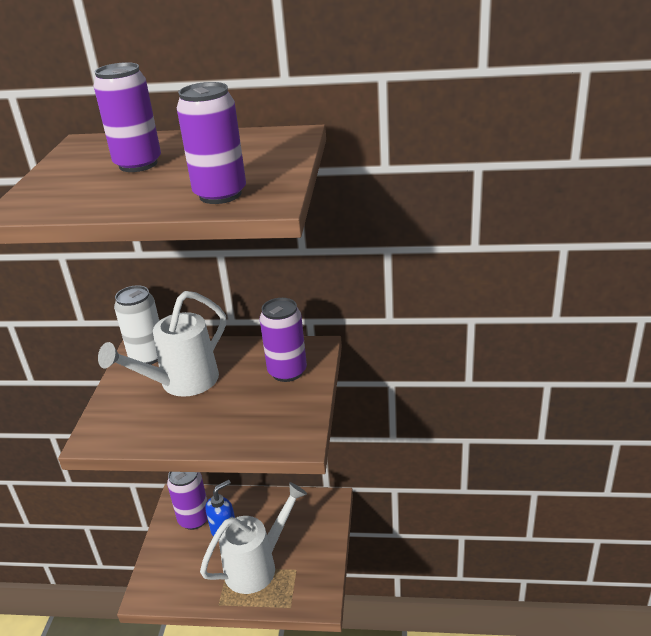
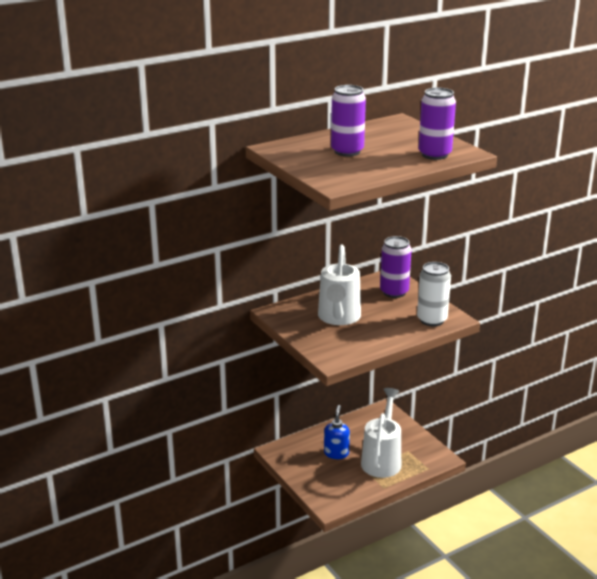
camera: 40 degrees left, 5 degrees down
(148, 356) = (289, 313): white can -> white can (432, 320)
(194, 519) = (305, 456): purple can -> none

